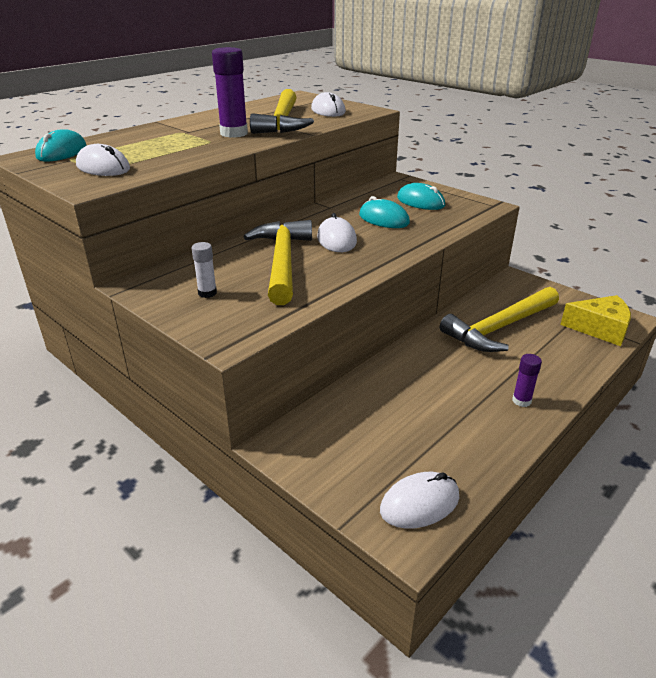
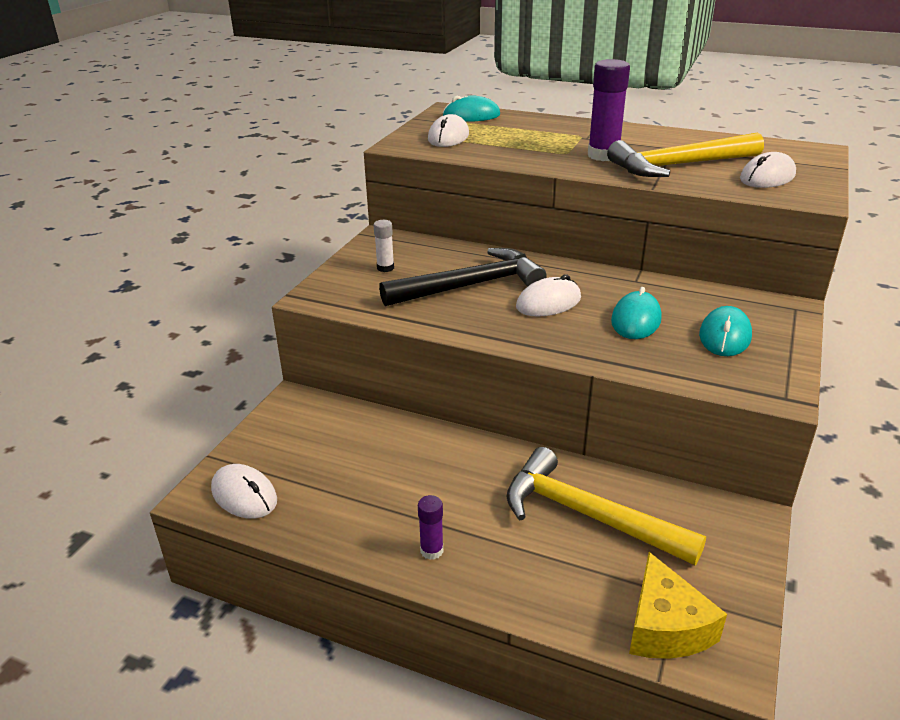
camera: 70 degrees right, 0 degrees up
(282, 262) = (470, 285): yellow hammer -> black hammer

